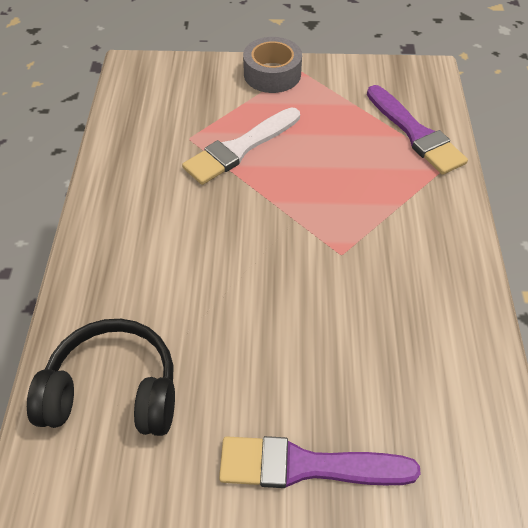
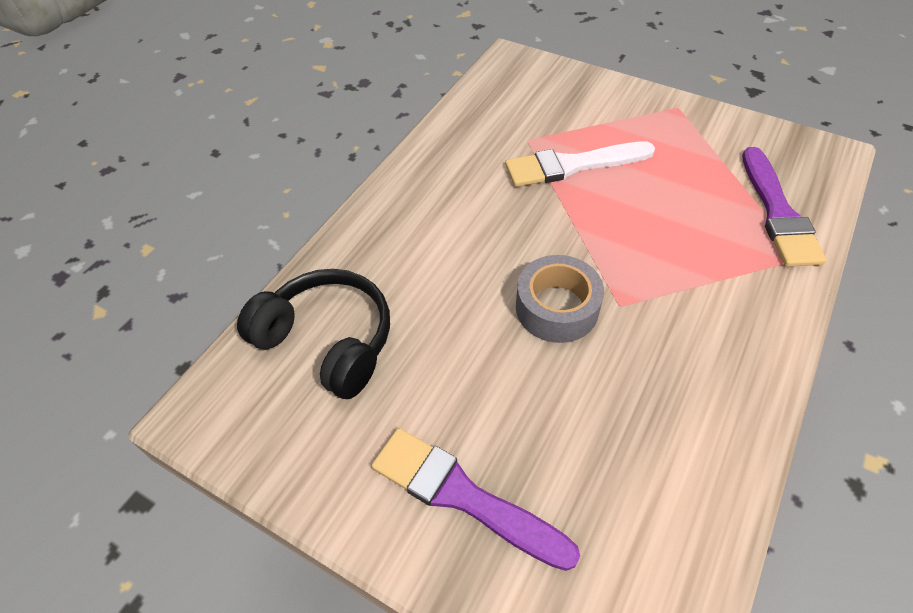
camera: 30 degrees right, 0 degrees up
(272, 74) = (647, 104): grey tape -> grey tape (556, 308)

